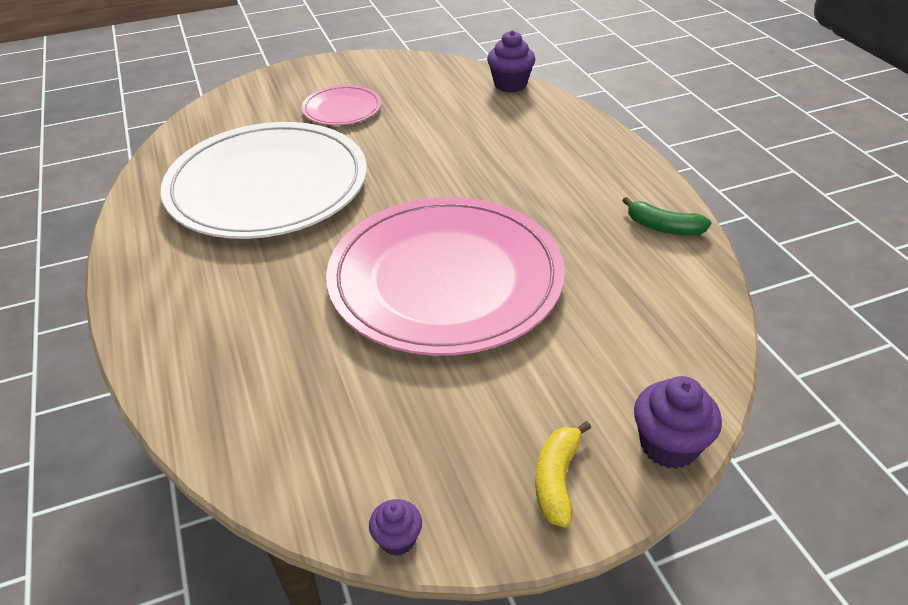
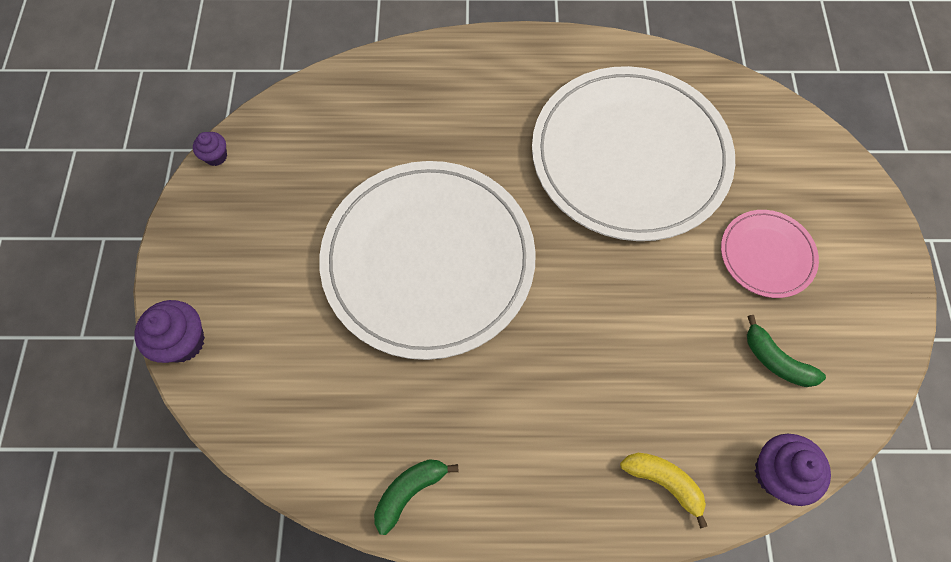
camera: 110 degrees right, 25 degrees up
(429, 95) = (776, 360): none -> green banana
(445, 279) = (428, 260): pink plate -> white plate
(557, 479) = (201, 257): yellow banana -> yellow banana (664, 482)

